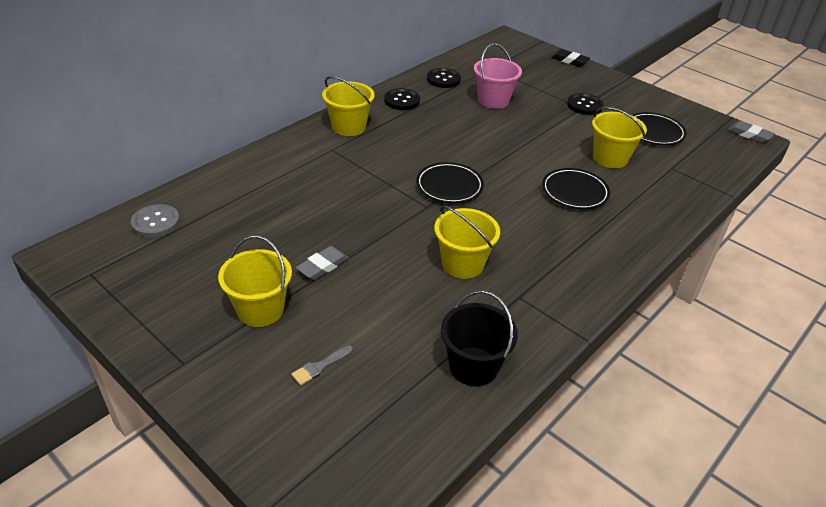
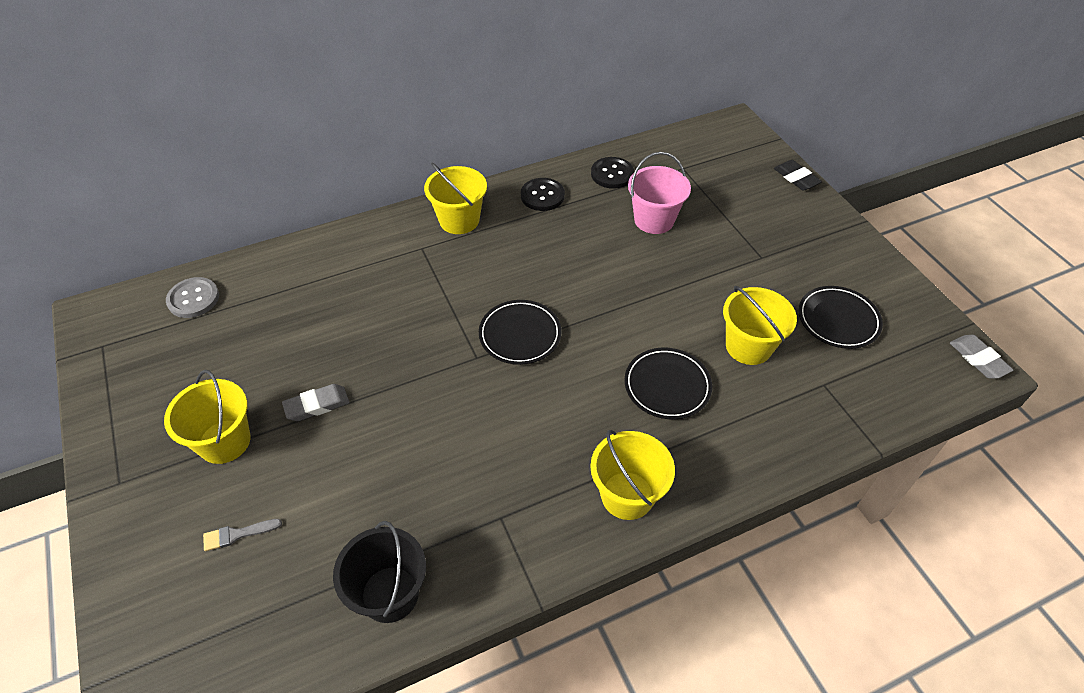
camera: 25 degrees right, 10 degrees up
(462, 264) = (466, 450): yellow bucket -> yellow bucket (627, 495)
(584, 105) = (769, 254): black button -> none

